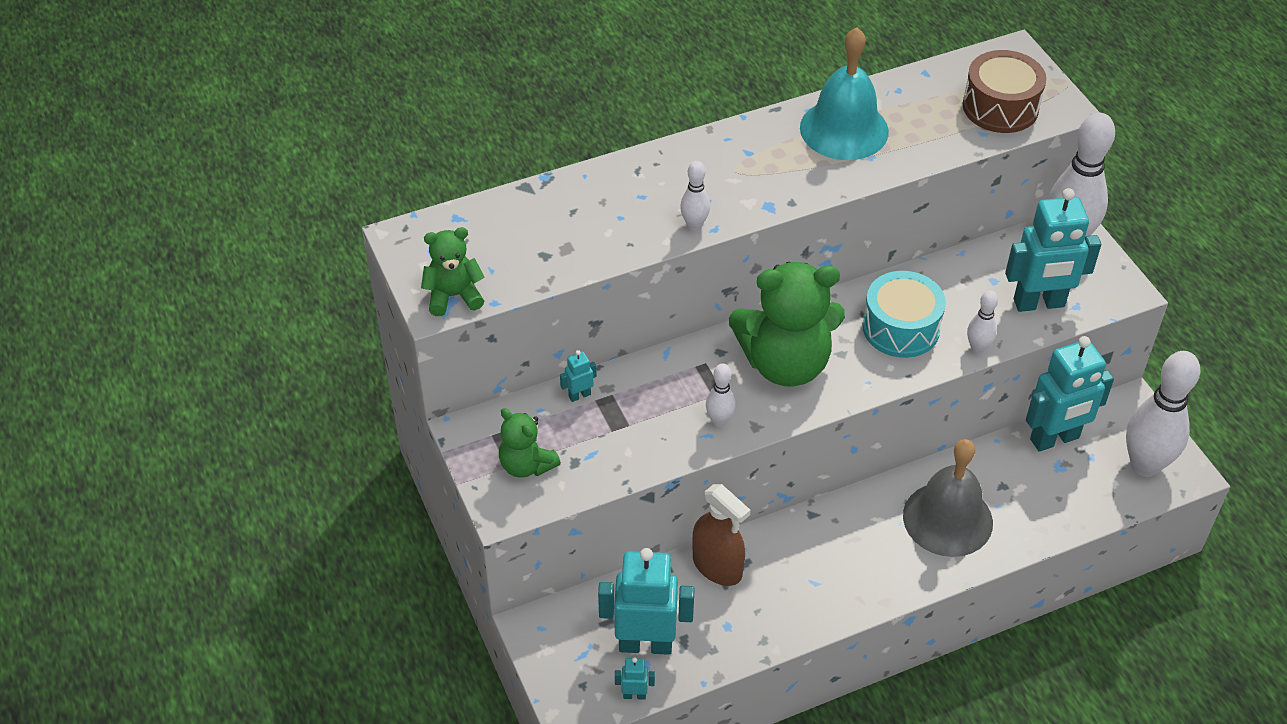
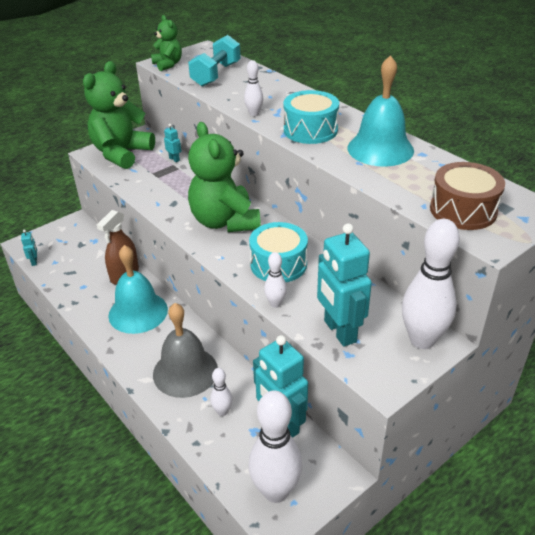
camera: 75 degrees right, 10 degrees down
(526, 465) = (121, 153): green teddy bear -> green teddy bear, size x1.93
(530, 242) = (216, 74): none -> turquoise dumbbell
(645, 644) = (67, 259): turquoise robot -> none
(719, 421) = (169, 205): white bowling pin -> white bowling pin (222, 411)
(768, 179) = (310, 130): none -> turquoise drum
(812, 558) = (138, 312): none -> turquoise bell

